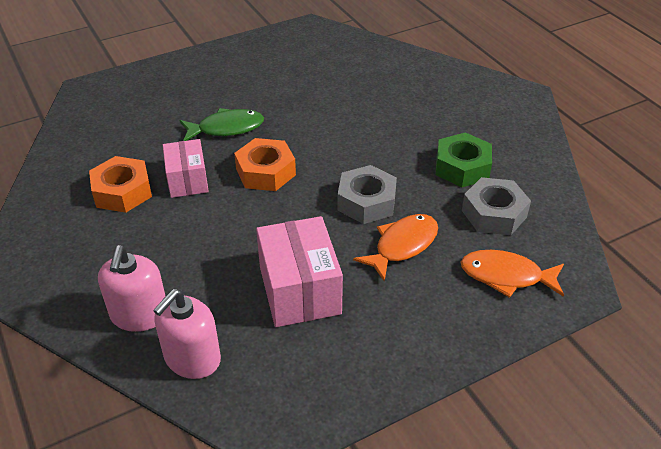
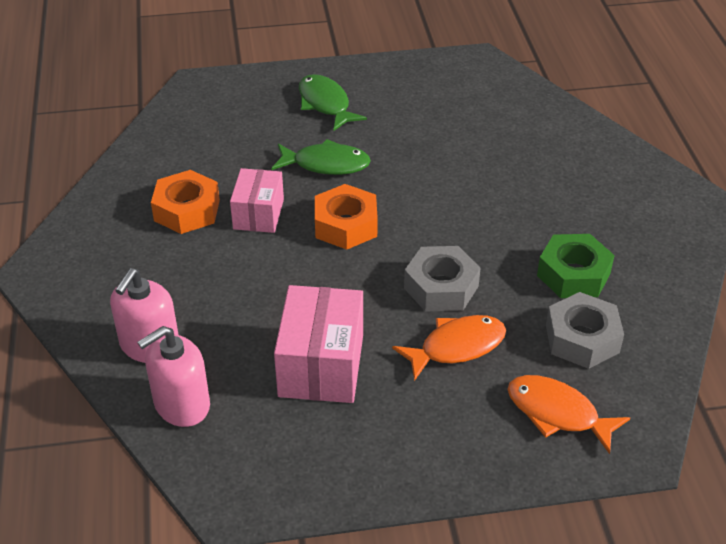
camera: 20 degrees right, 0 degrees up
(204, 82) = (325, 104): none -> green fish

